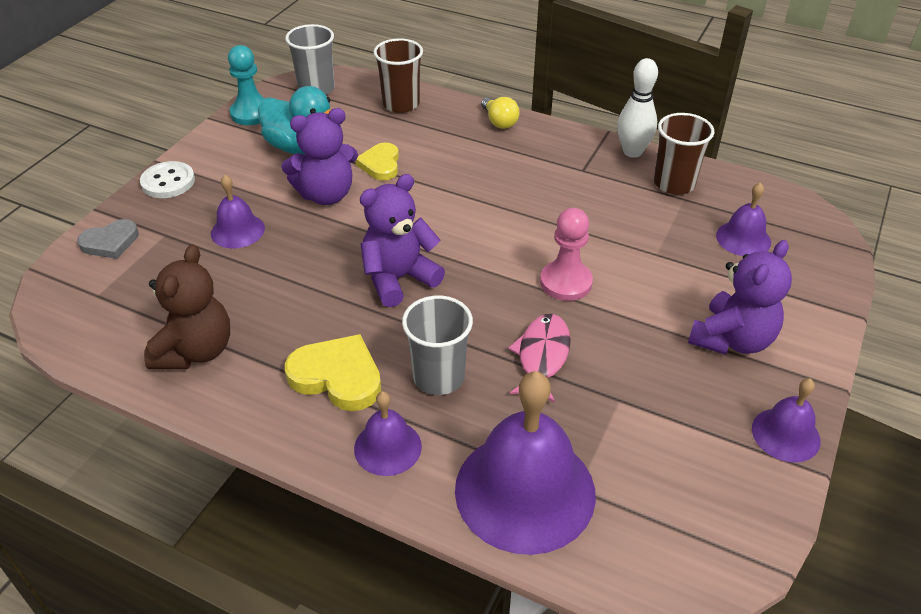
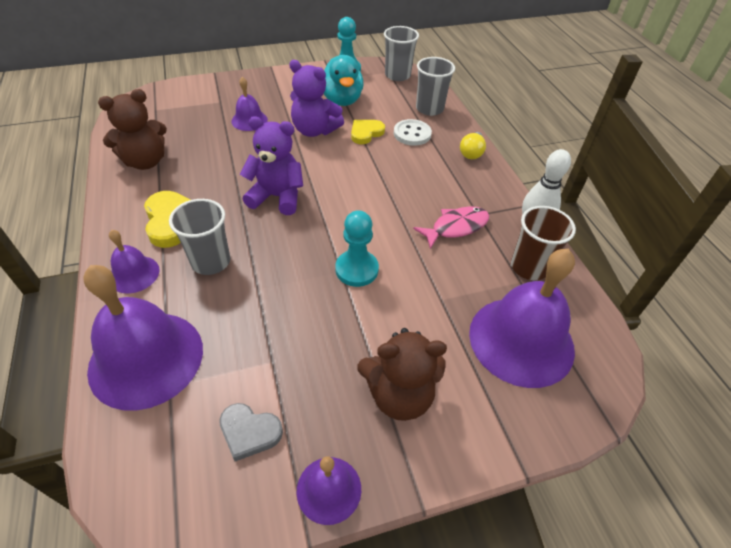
camera: 45 degrees right, 5 degrees up
(110, 242) = (196, 90): grey heart -> grey heart (249, 432)
(168, 182) = (259, 79): white button -> white button (412, 134)
(401, 104) = (429, 109): brown cup -> grey cup
(542, 356) = (274, 298): pink fish -> pink fish (456, 227)
(566, 282) = (356, 269): pink pawn -> turquoise pawn
(732, 339) = (399, 395): purple teddy bear -> brown teddy bear
(743, 238) = (521, 340): purple bell -> purple bell, size x2.00

